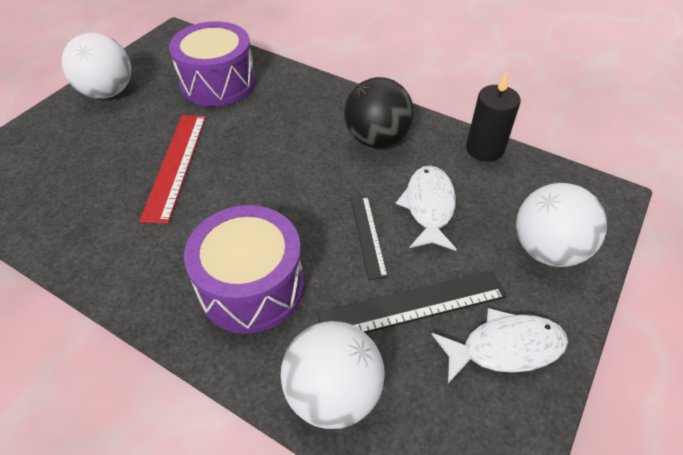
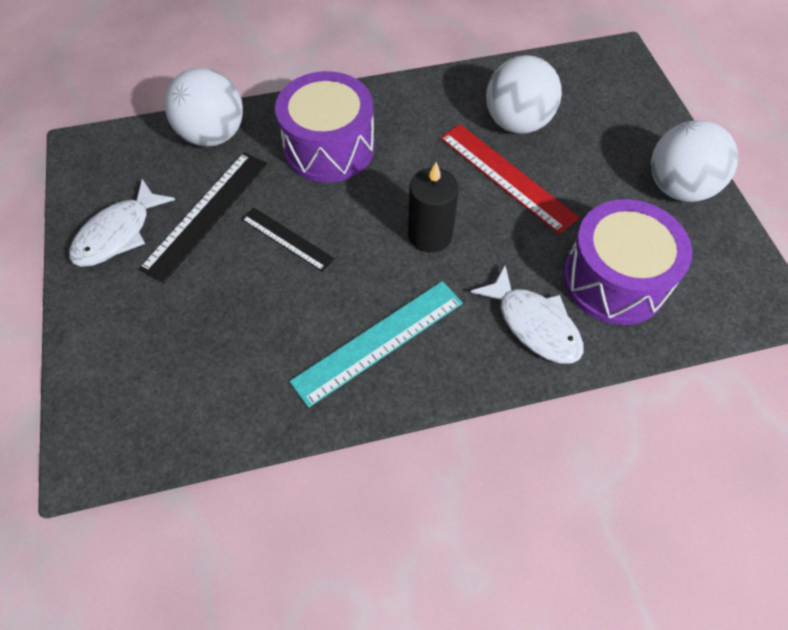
camera: 135 degrees right, 10 degrees up
(377, 139) = (379, 341): black ball -> turquoise ruler
(429, 207) = (260, 303): white fish -> white fish (534, 324)
(484, 149) = (259, 422): black candle -> black candle (430, 235)
(547, 250) = (125, 340): white ball -> white ball (517, 122)

